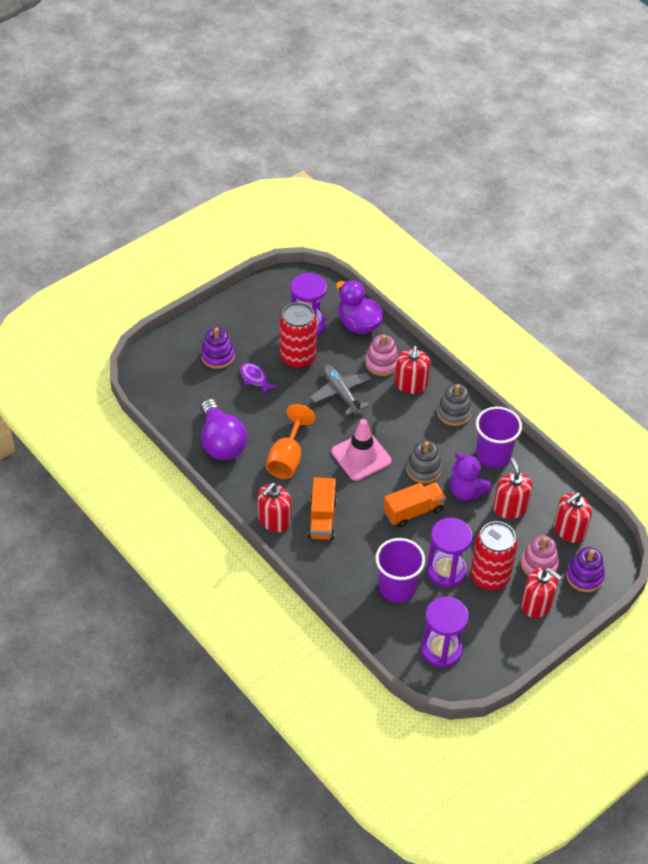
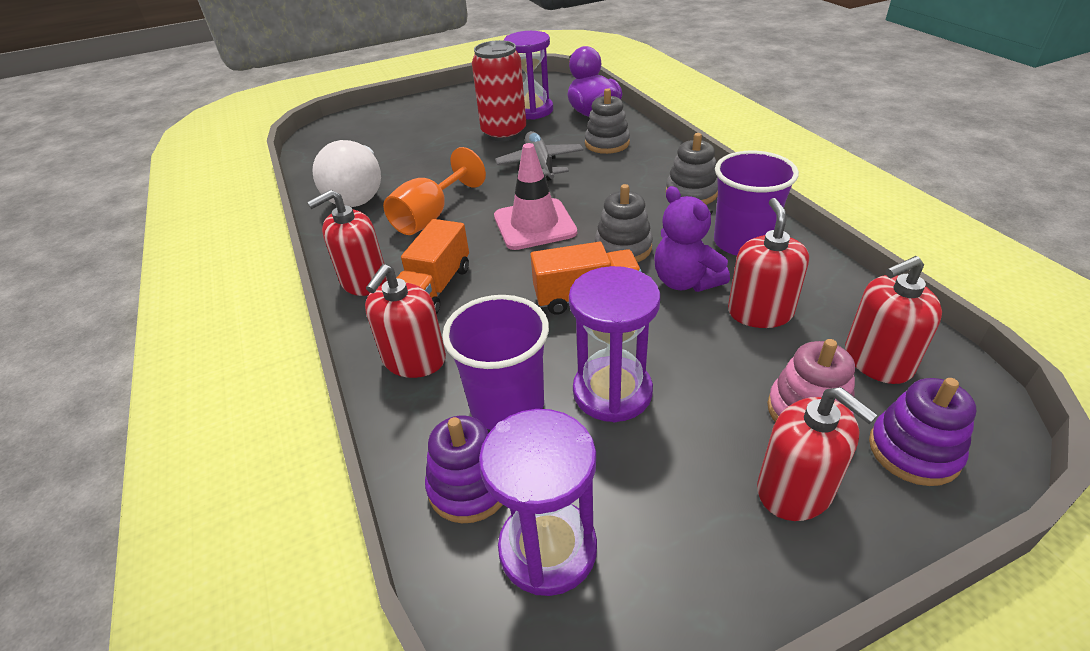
camera: 20 degrees right, 10 degrees down
(218, 356) = (412, 126): purple stacking toy -> purple stacking toy (469, 486)
(221, 442) = (358, 194): purple light bulb -> white light bulb
(255, 378) = (441, 145): purple fish -> none
(382, 363) = (607, 143): pink stacking toy -> grey stacking toy
(411, 384) = (638, 163): red soap dispenser -> red soap dispenser (414, 360)
(489, 576) = (697, 417): red can -> none

